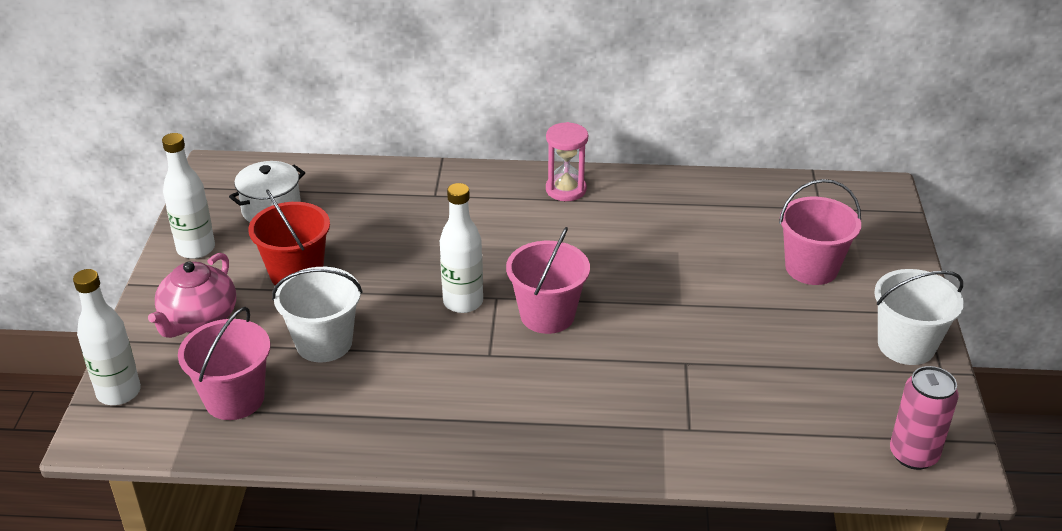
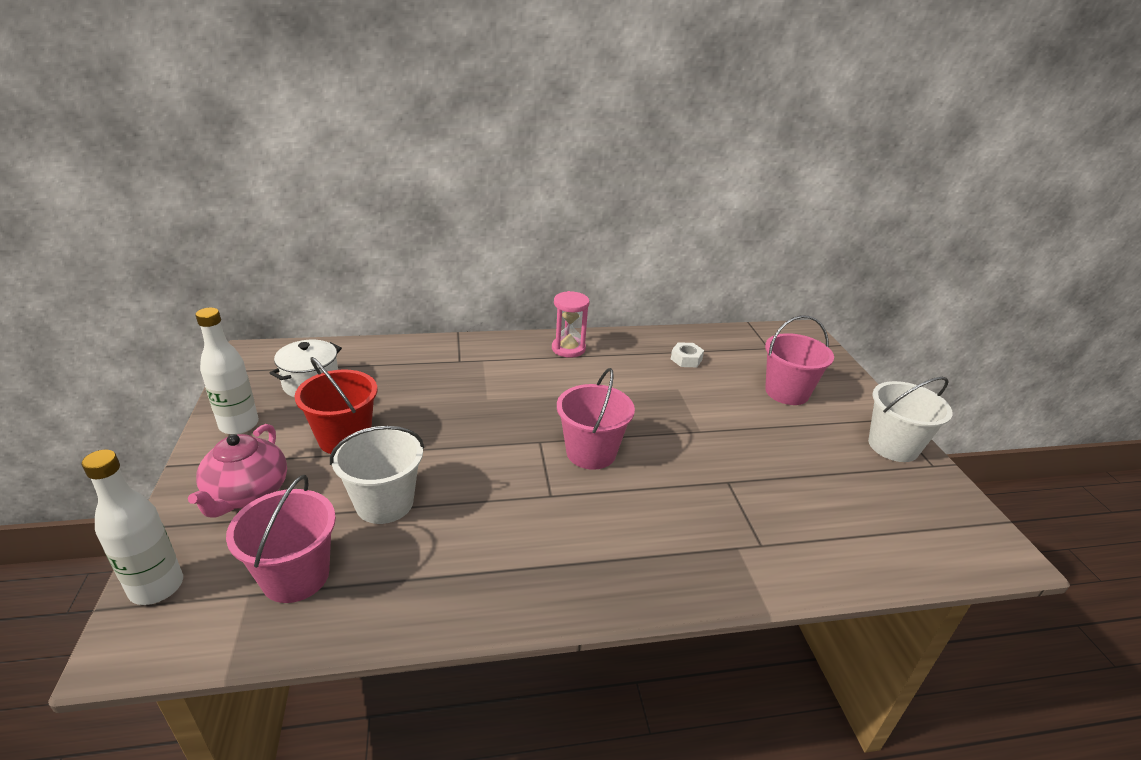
camera: 15 degrees left, 5 degrees down
(463, 302) = (511, 449): white bottle -> none
(705, 215) = (686, 359): none -> white nut
(913, 455) = (959, 542): pink can -> none

